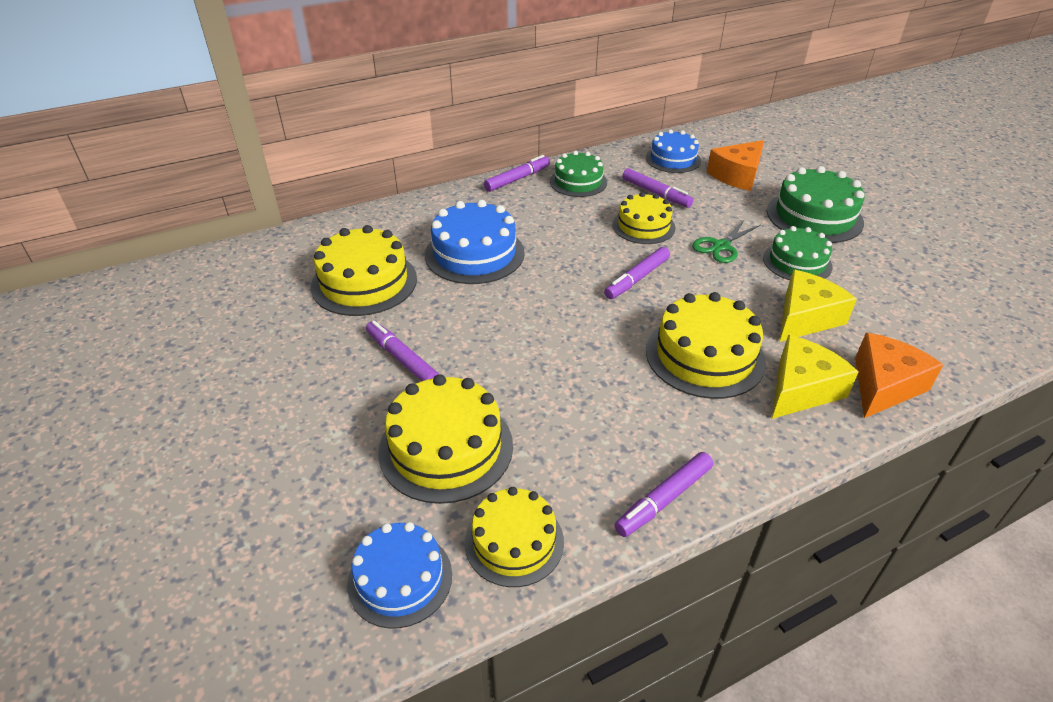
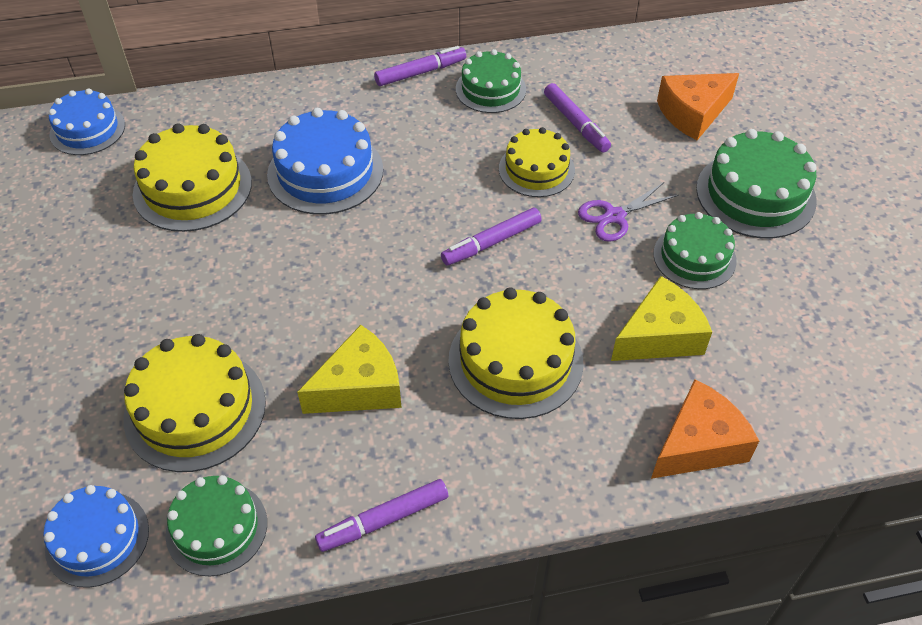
camera: 15 degrees right, 10 degrees up
(402, 358) = (194, 294): purple marker -> none
(514, 541) = (216, 528): yellow cake -> green cake
(673, 159) = (624, 74): blue cake -> blue cake (87, 129)
(721, 246) = (614, 216): green scissors -> purple scissors
(801, 389) = (601, 427): yellow cheese -> yellow cheese (359, 387)

